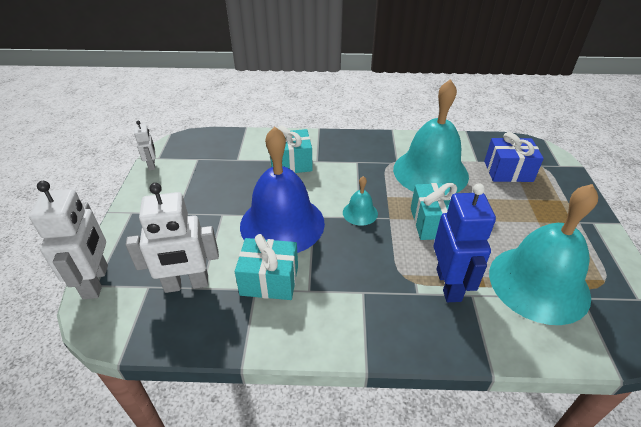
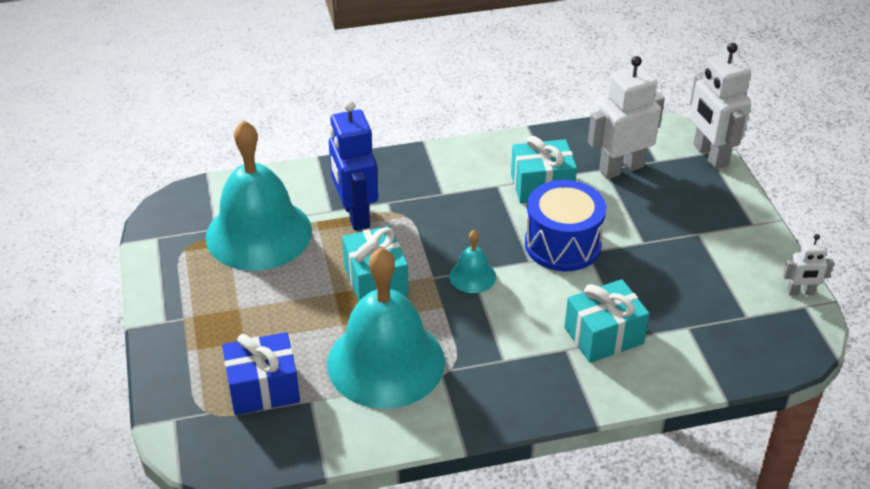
camera: 165 degrees right, 0 degrees up
(152, 165) = (800, 292): white robot -> white robot turned 60 degrees counterclockwise
(282, 223) = (562, 244): blue bell -> blue drum

